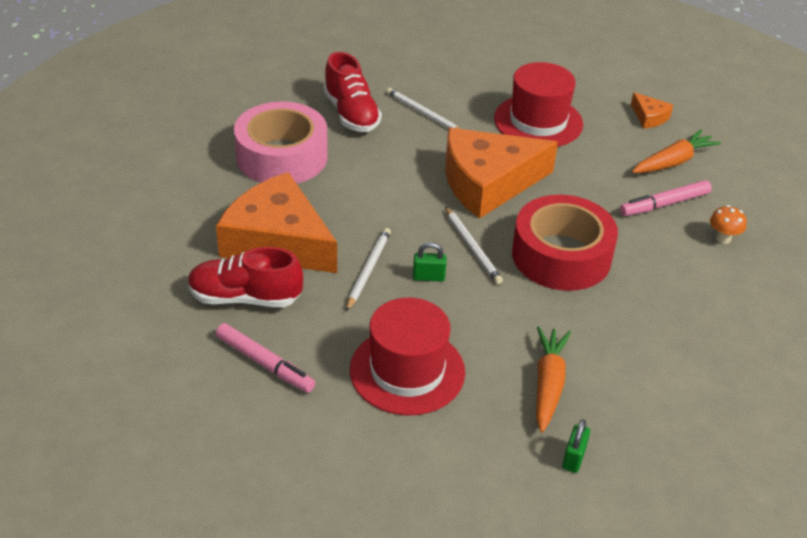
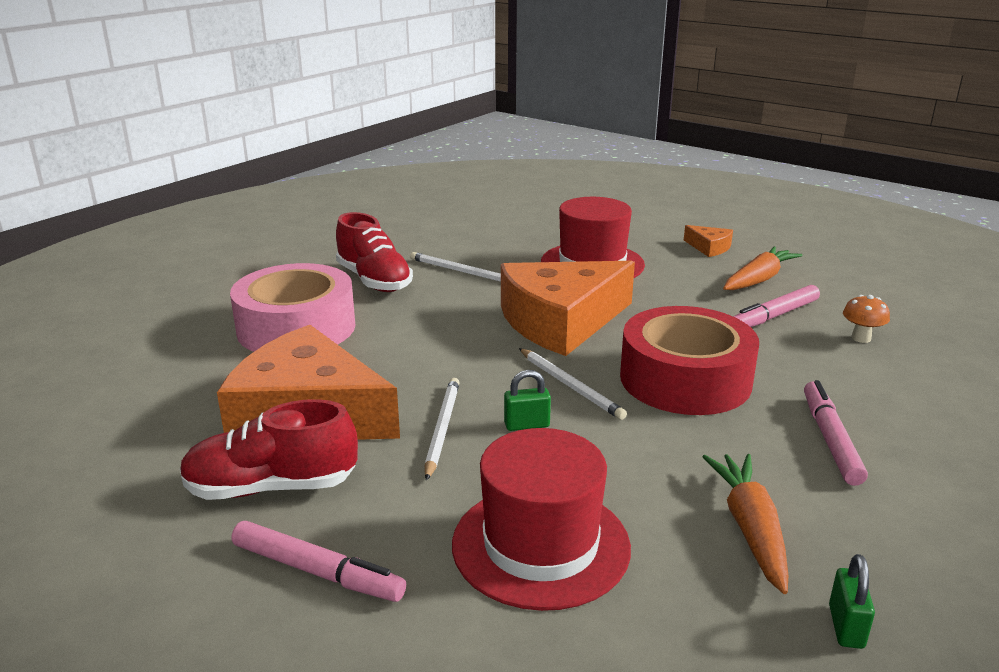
camera: 10 degrees left, 15 degrees down
(642, 326) = (830, 439): none -> pink marker

